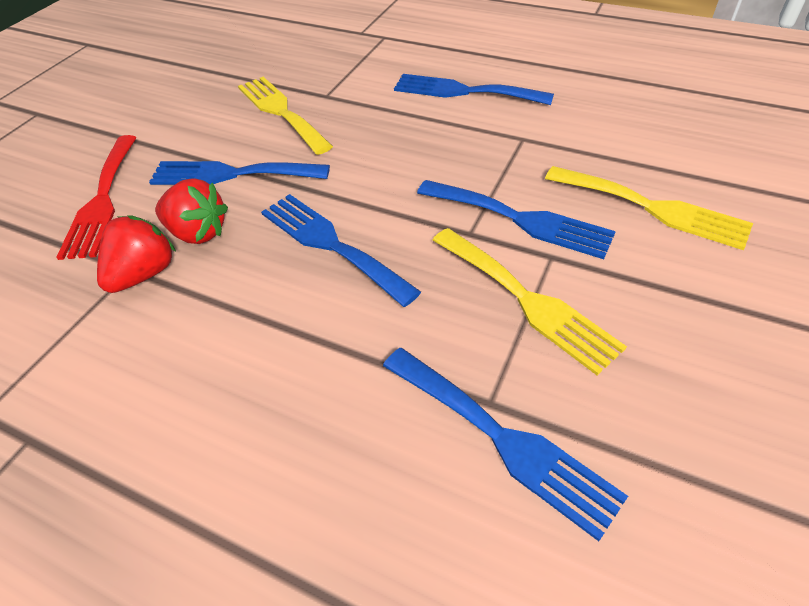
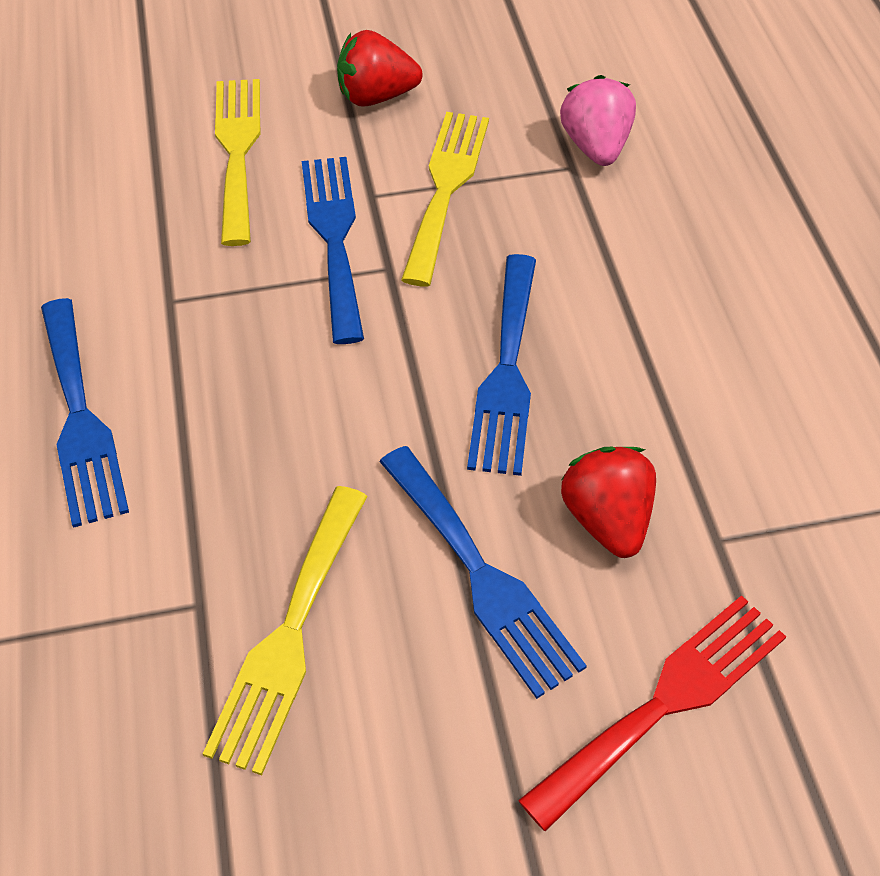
camera: 130 degrees left, 5 degrees up
(144, 274) = (707, 516): red strawberry -> red strawberry (376, 96)
(503, 439) = (595, 146): blue fork -> pink strawberry

